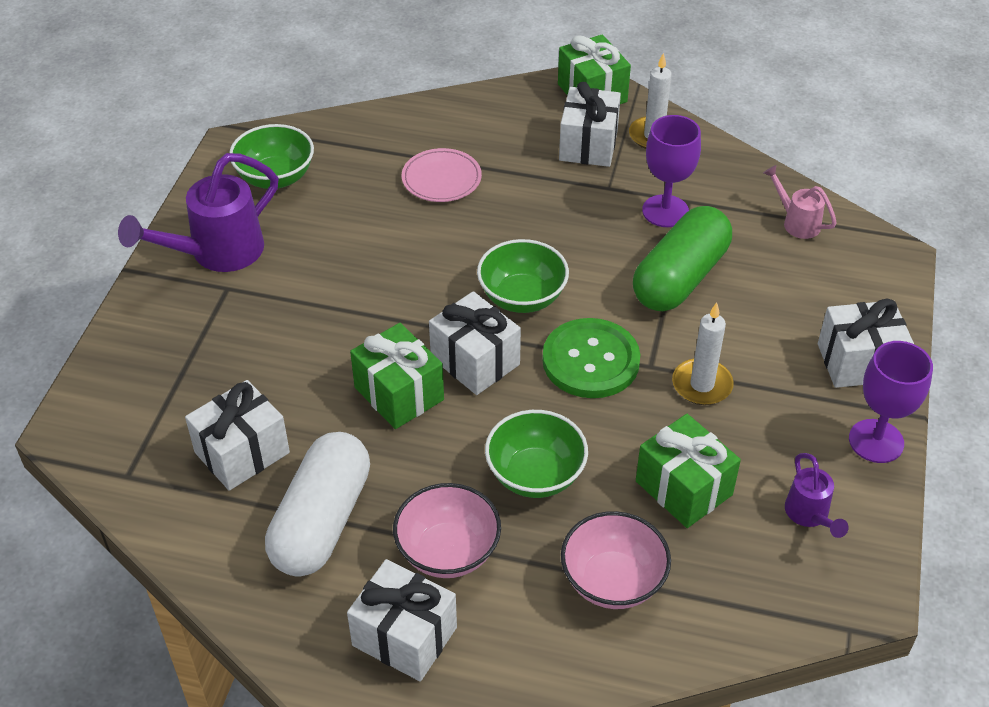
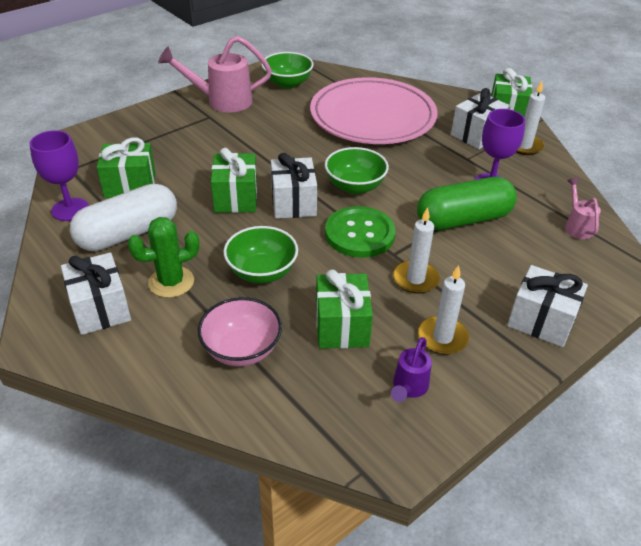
camera: 35 degrees right, 5 degrees down
(216, 254) = (221, 101): purple watering can -> pink watering can
(242, 452) = (130, 185): white gift -> green gift
(441, 179) = (372, 117): pink plate -> pink plate, size x2.39
(448, 551) = (171, 282): pink bowl -> green cactus
(789, 439) = (442, 337): none -> white candle
(876, 441) = (505, 372): purple goblet -> purple goblet (70, 209)

